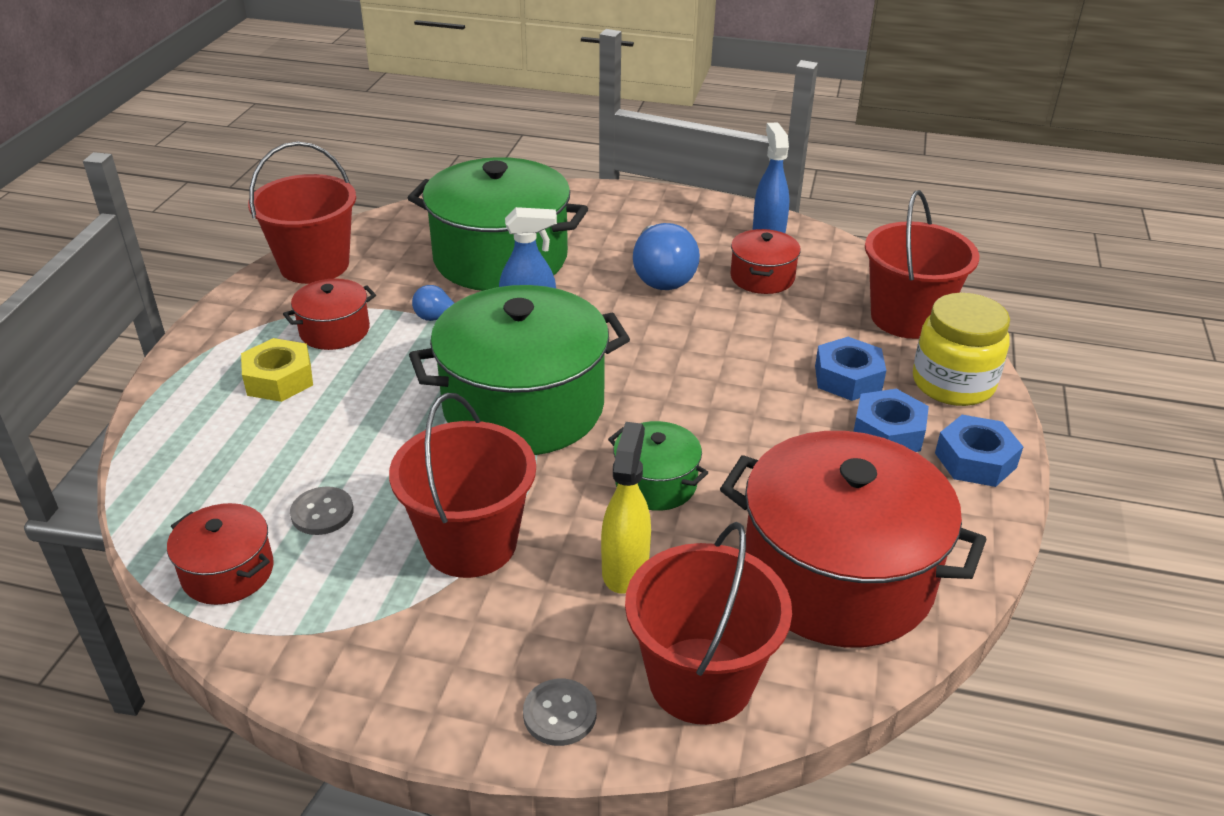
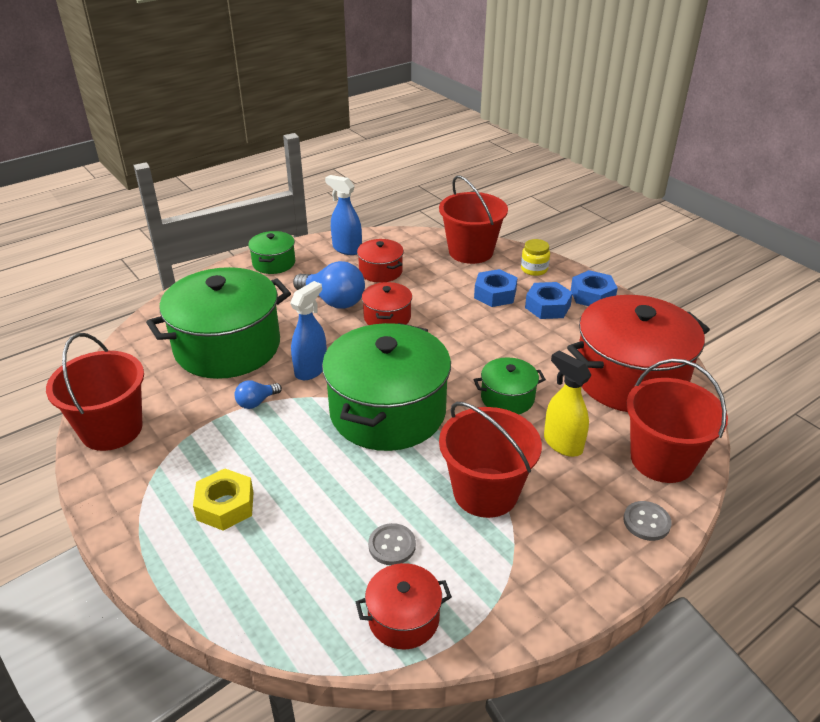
camera: 50 degrees left, 0 degrees up
(334, 331) = (205, 454): red pot -> red pot (387, 317)
(671, 209) = (274, 263): none -> green pot
(953, 384) = (534, 269): yellow jar -> yellow jar, size x0.56

